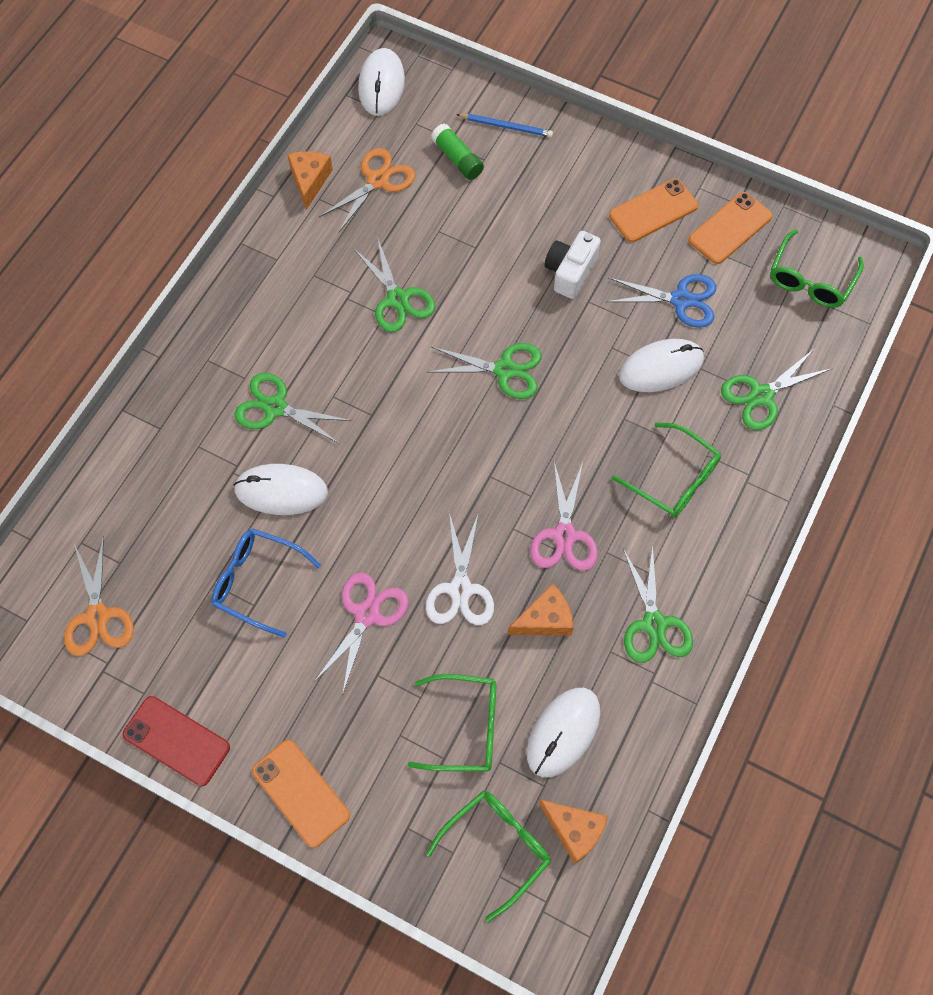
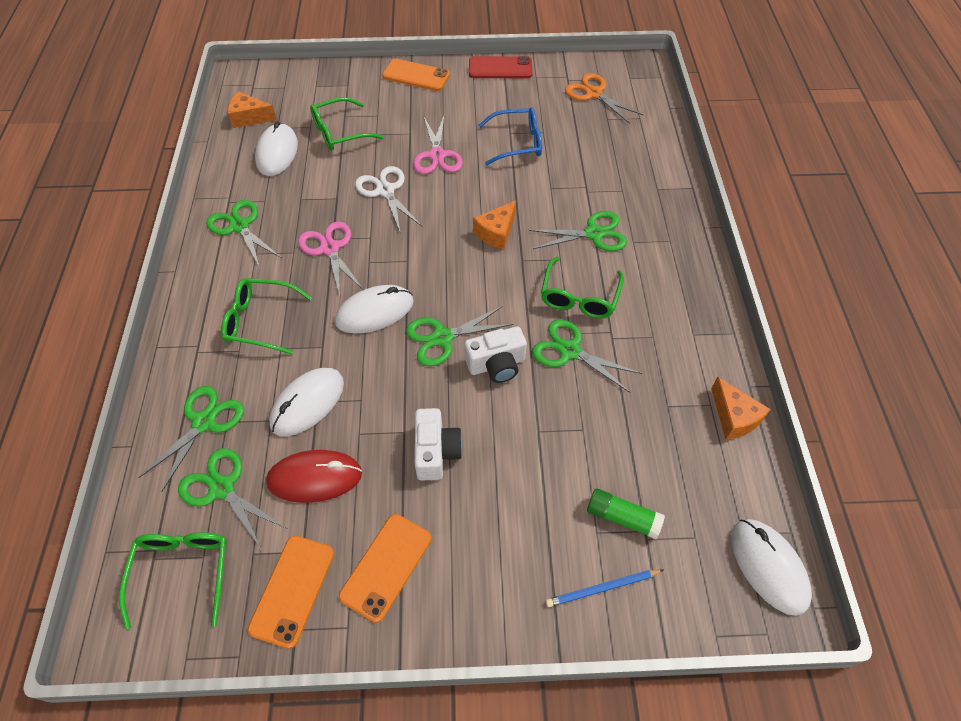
camera: 150 degrees right, 10 degrees down
(281, 491) = (545, 190): white mouse -> white mouse (374, 312)
(378, 181) = (676, 450): orange scissors -> none
(471, 319) = (496, 364): none -> white camera
(497, 847) = (291, 96): green glasses -> green glasses (579, 297)
(545, 619) = (318, 199): orange cheese -> orange cheese (496, 232)
(681, 300) = (315, 477): blue scissors -> red mouse
(761, 328) = (222, 488): none -> green scissors

